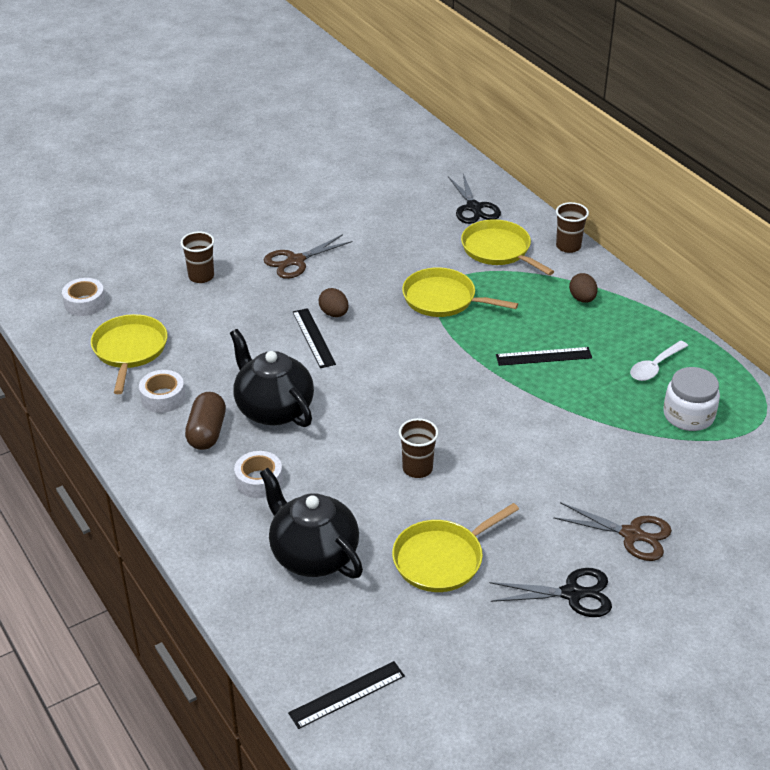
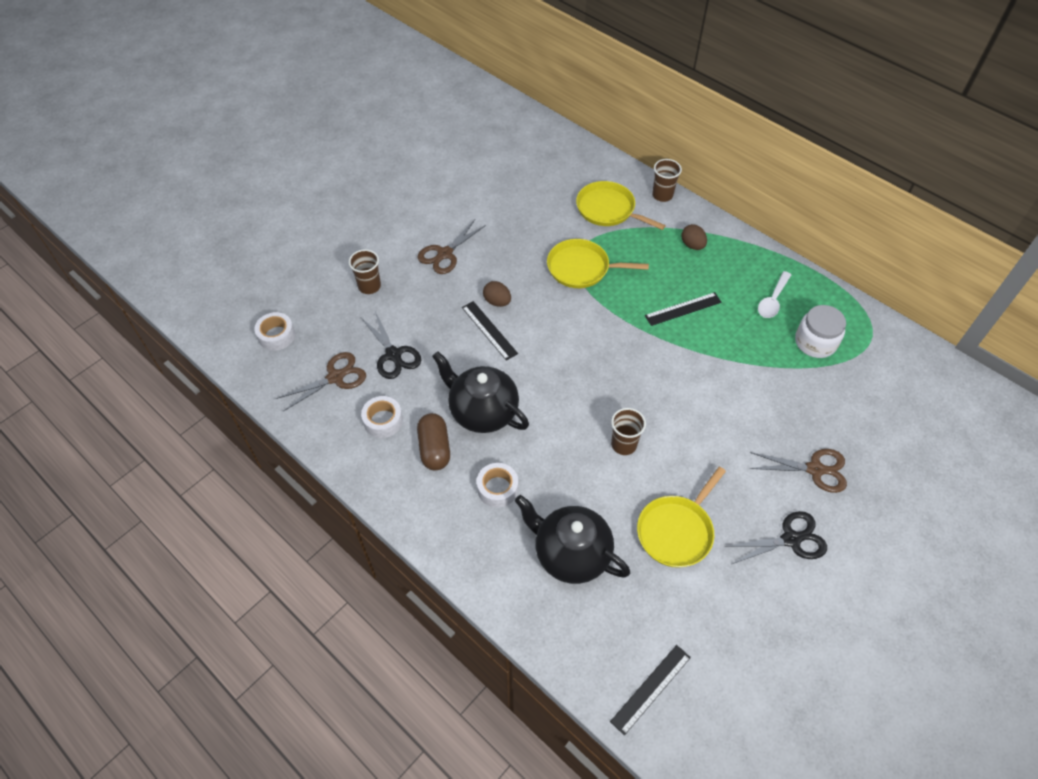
camera: 15 degrees left, 15 degrees up
(130, 350) = (335, 377): yellow pan -> brown scissors
(474, 207) = (573, 170): black scissors -> black scissors (393, 354)

